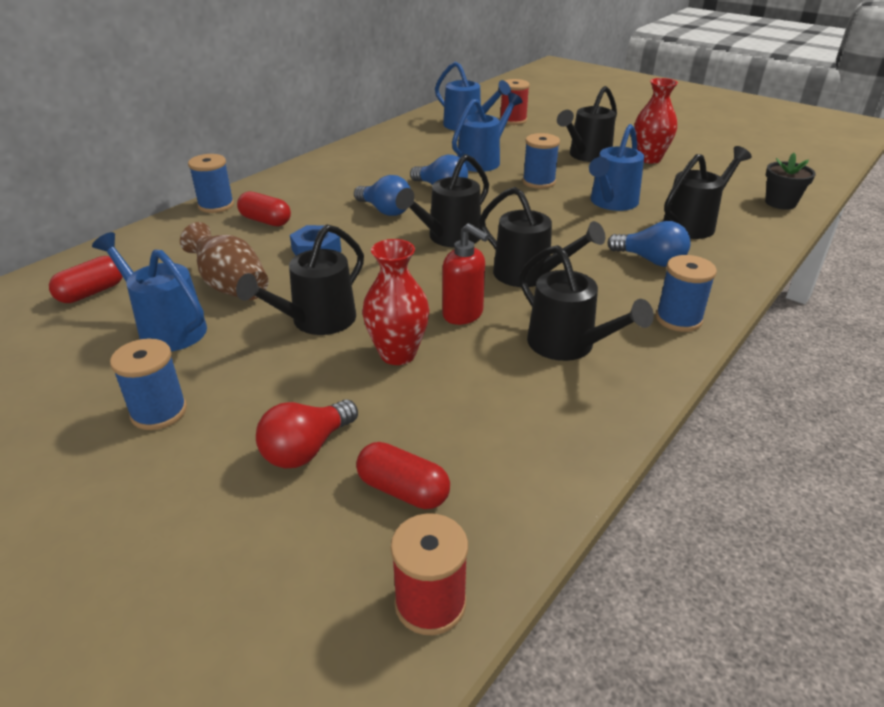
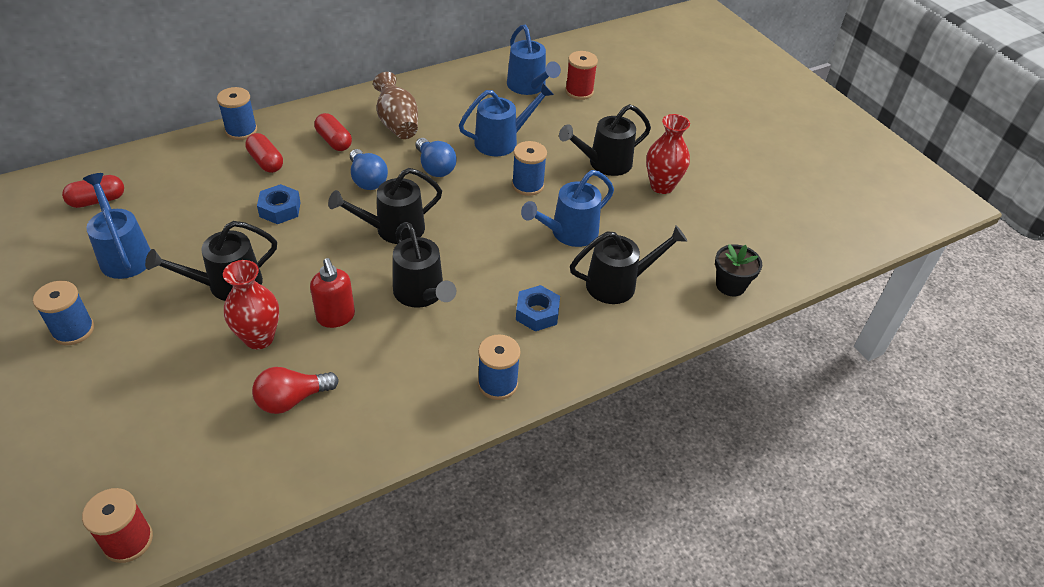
camera: 20 degrees right, 10 degrees up
(231, 286) = (193, 227): brown vase -> brown vase (397, 123)
(306, 449) = (140, 398): red light bulb -> red light bulb (292, 399)
(403, 490) = (174, 455): red capsule -> red capsule (334, 141)
(569, 346) = (387, 378): black watering can -> none
(650, 260) = (537, 313): blue light bulb -> blue nut

